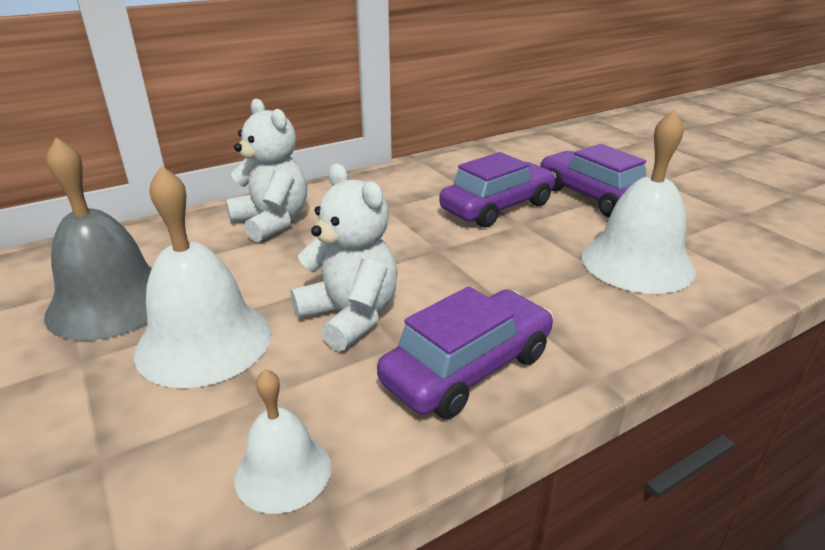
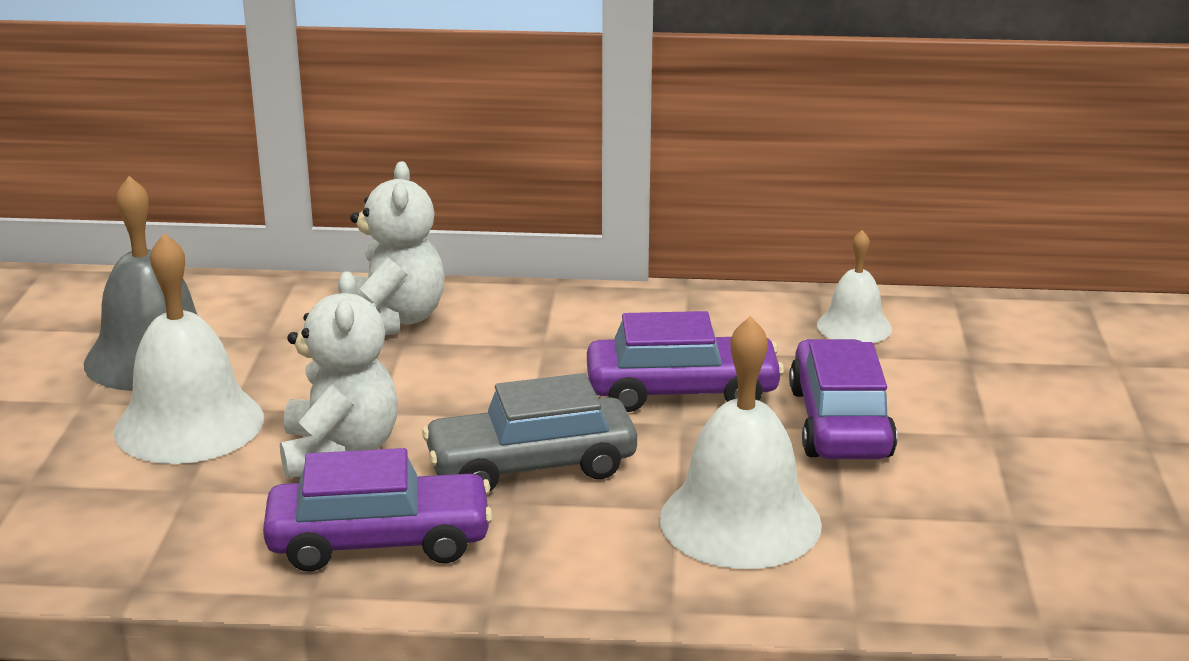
camera: 35 degrees right, 5 degrees down
(283, 471) = (134, 549): white bell -> white bell (854, 326)
(484, 276) = (531, 466): none -> grey car

